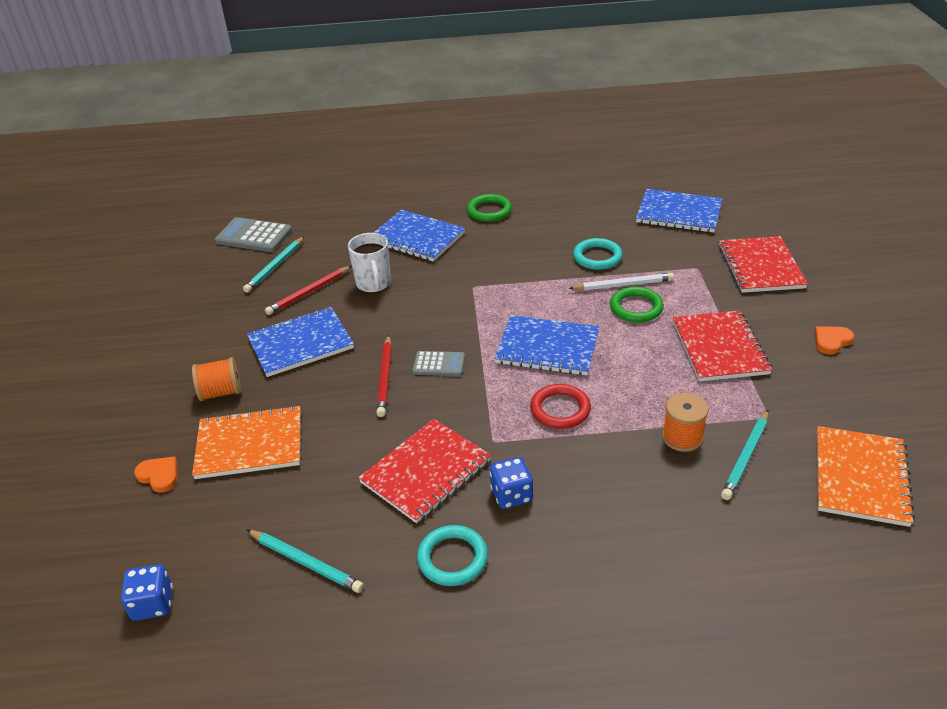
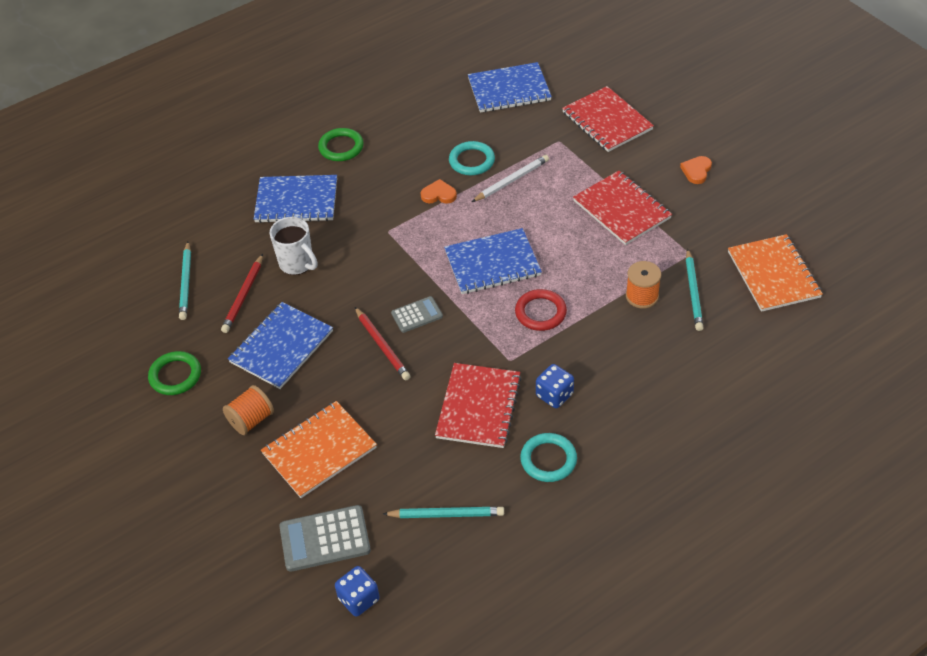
camera: 30 degrees left, 10 degrees up
(159, 475) = (267, 510): orange heart -> orange heart (439, 194)
(254, 236) = (133, 259): grey calculator -> grey calculator (325, 539)
(636, 308) = (536, 198): green ring -> green ring (175, 375)

